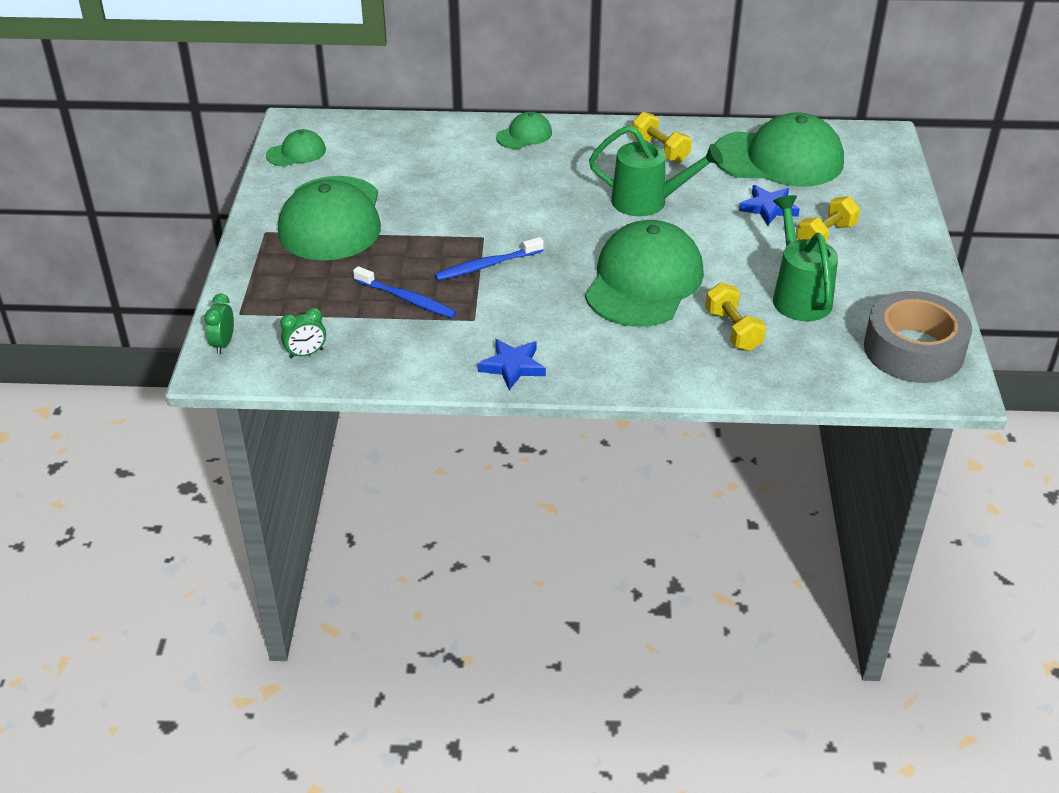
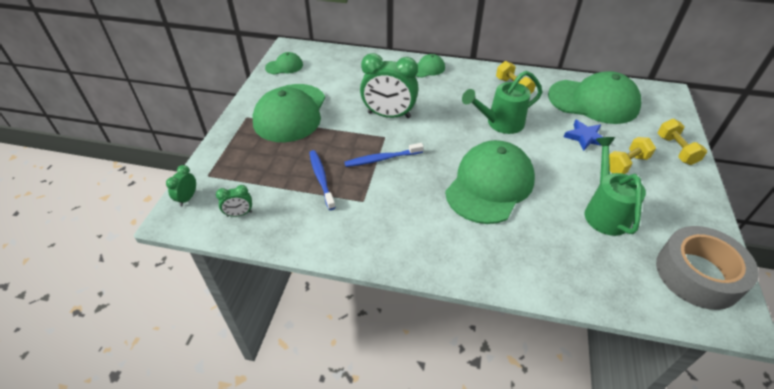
camera: 10 degrees right, 5 degrees up
(407, 299) = (321, 178): blue toothbrush -> blue toothbrush turned 150 degrees counterclockwise
(482, 207) = (389, 115): none -> green clock
(512, 366) = (381, 246): blue star -> none
(647, 202) = (500, 123): green watering can -> green watering can turned 135 degrees clockwise
(733, 330) = (552, 236): yellow dumbbell -> yellow dumbbell (676, 150)

